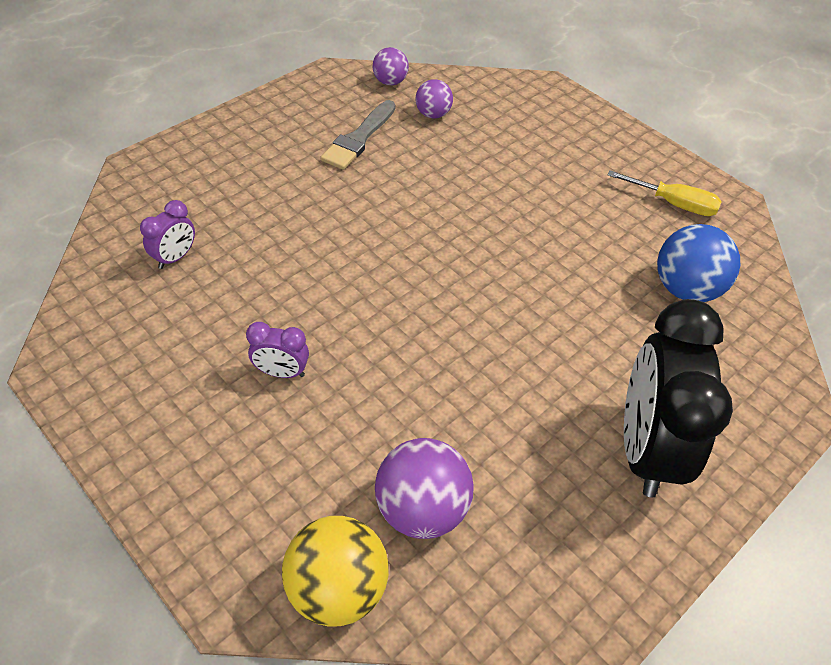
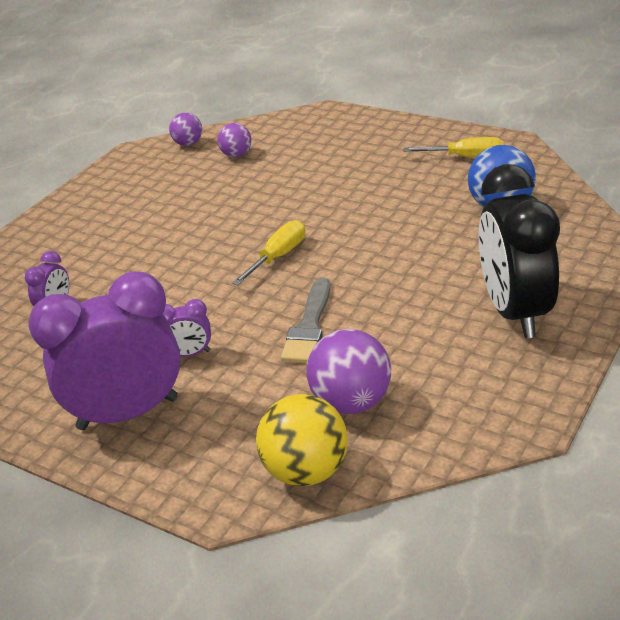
camera: 10 degrees left, 15 degrees down
(190, 430) = (128, 413): none -> purple clock
(359, 138) = (179, 187): grey brush -> grey brush (309, 326)
(422, 271) = (278, 256): none -> yellow screwdriver

